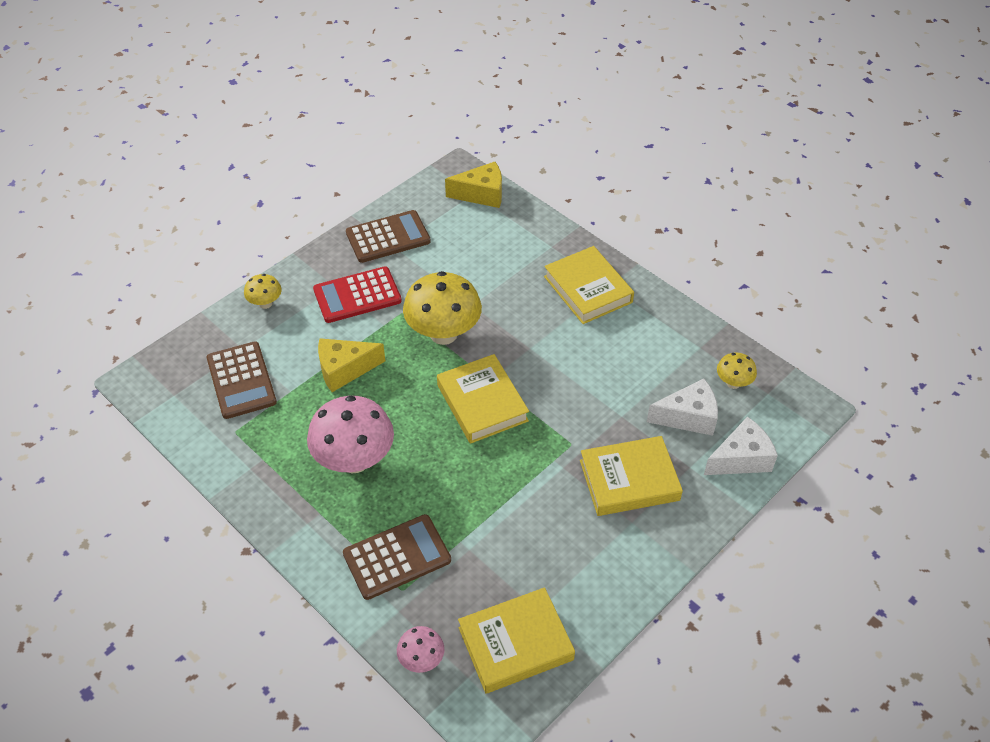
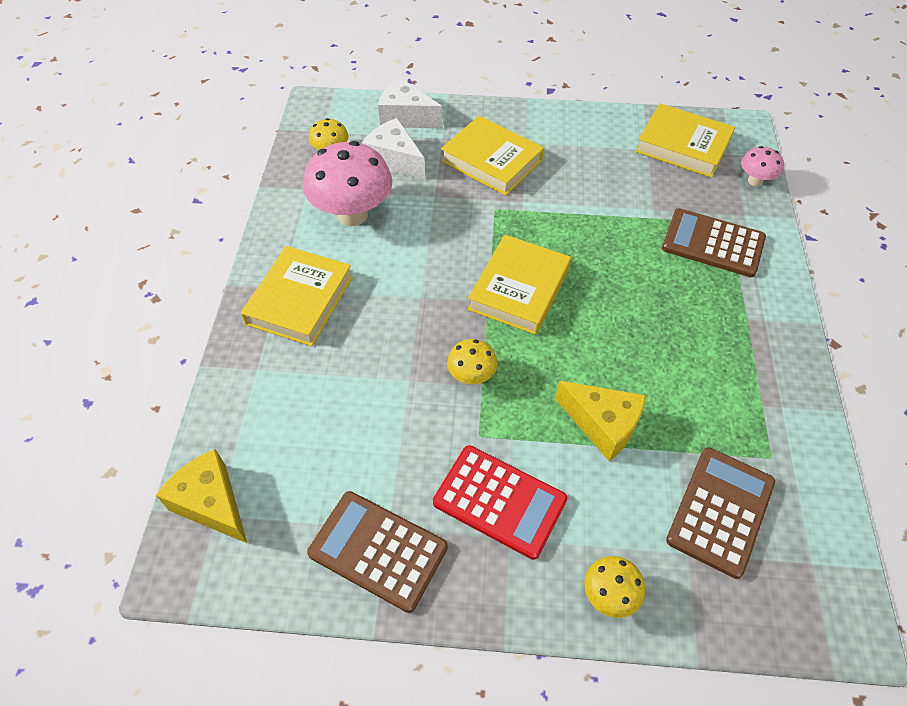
camera: 130 degrees left, 5 degrees up
(354, 460) = (677, 334): pink mushroom -> pink mushroom (352, 214)
(443, 334) = (471, 376): yellow mushroom -> yellow mushroom, size x0.49

